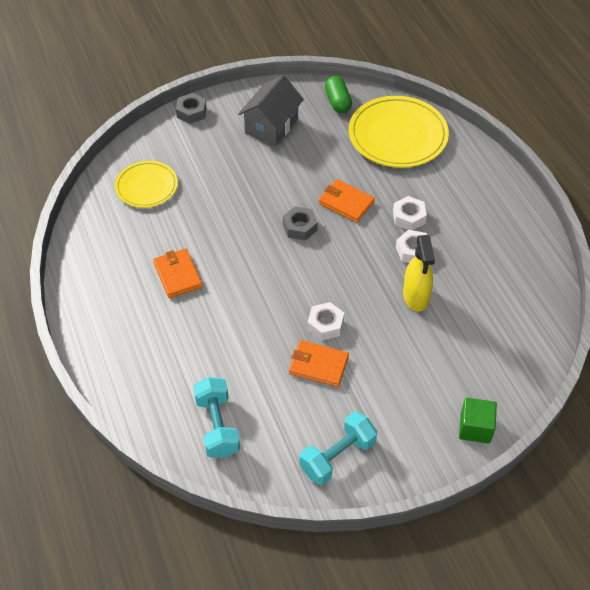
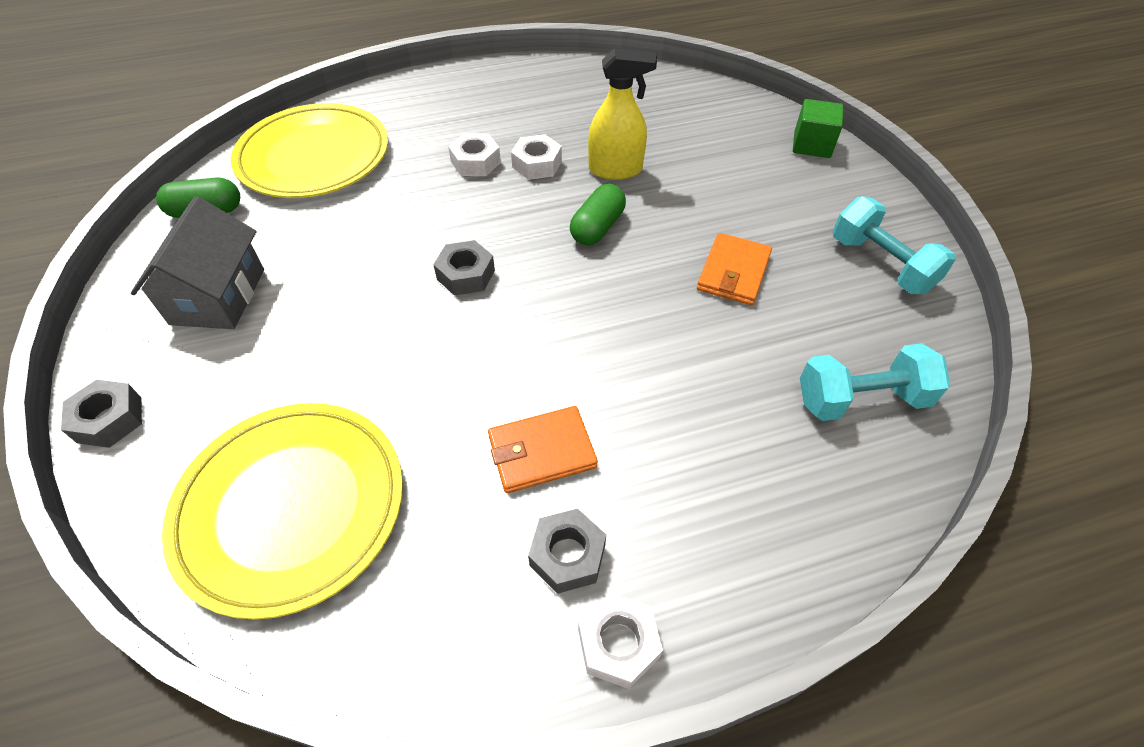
camera: 85 degrees left, 0 degrees up
(121, 290) = (567, 555): none -> grey nut
(146, 186) = (291, 507): yellow plate -> yellow plate, size x1.66
(271, 126) = (218, 296): grey house -> grey house turned 60 degrees clockwise
(325, 325) = (661, 260): white nut -> white nut (618, 643)
(346, 203) = (429, 219): orange wallet -> none
(352, 289) = (597, 227): none -> green capsule

